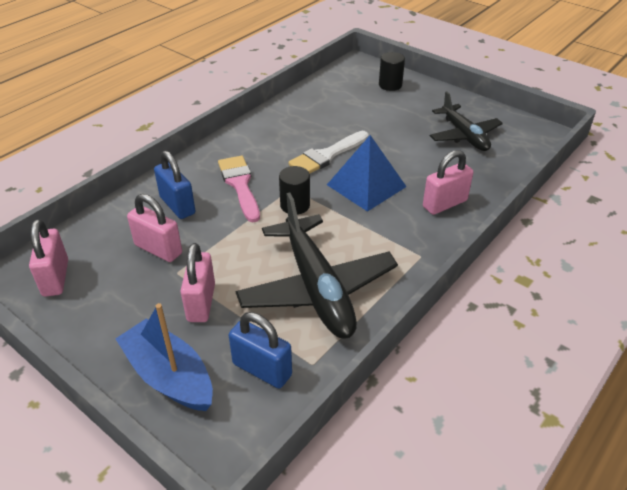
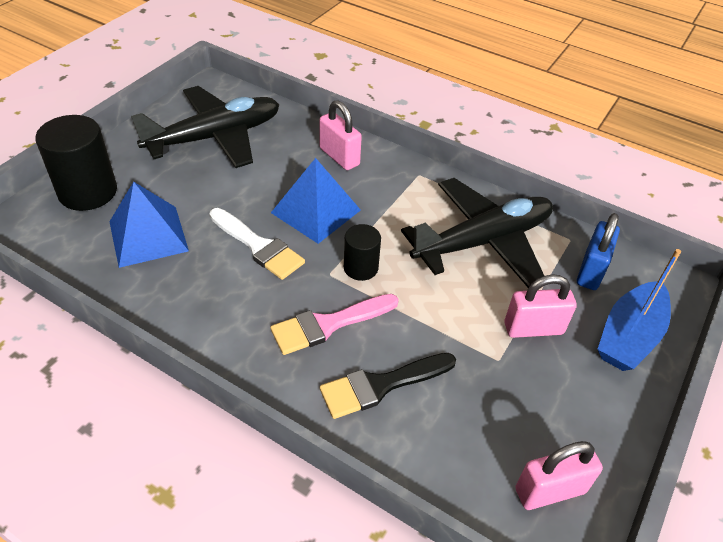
camera: 100 degrees left, 5 degrees up
(158, 249) = (467, 387): pink padlock -> none
(177, 205) = (381, 385): blue padlock -> black brush
(343, 110) = (148, 236): none -> blue pyramid
(390, 85) = (88, 192): black cylinder -> black cylinder, size x1.77
(464, 135) = (215, 137): black plane -> black plane, size x1.58

